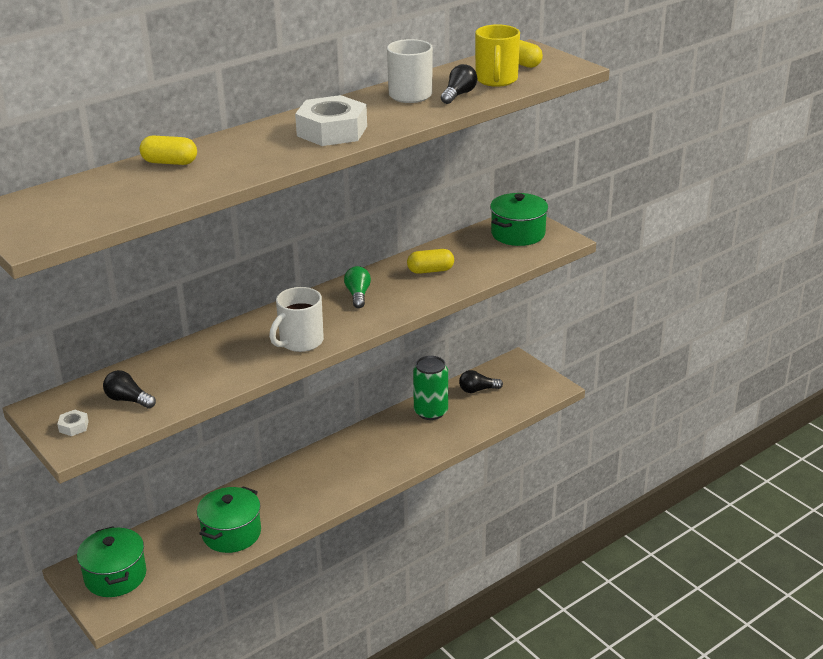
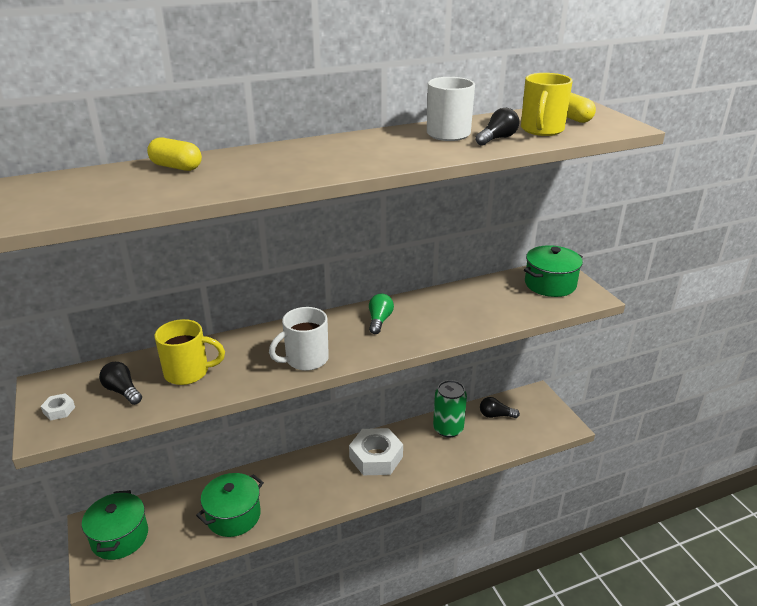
camera: 15 degrees right, 0 degrees up
(186, 373) = (188, 373): none -> yellow mug
(332, 131) = (351, 157): white nut -> white nut (376, 457)
(430, 270) = (455, 307): yellow capsule -> none

